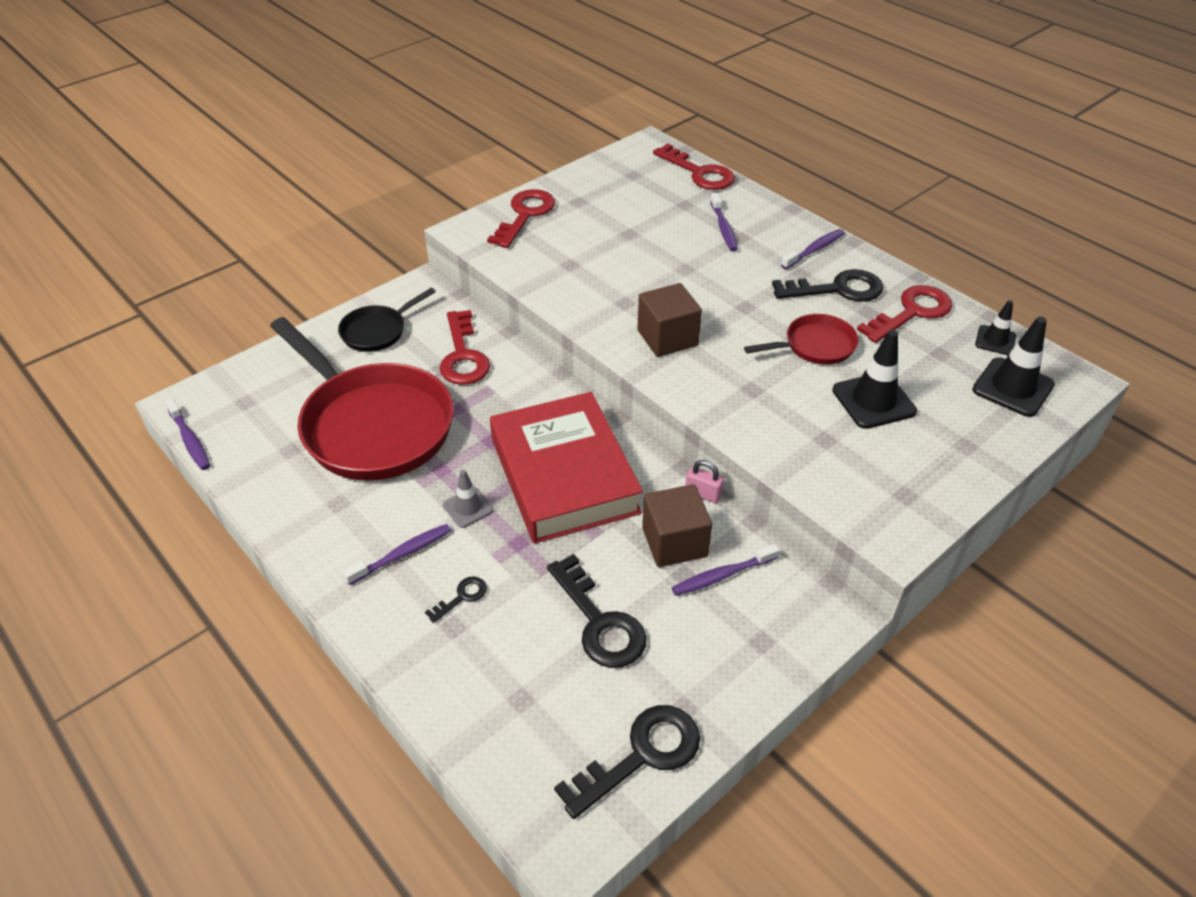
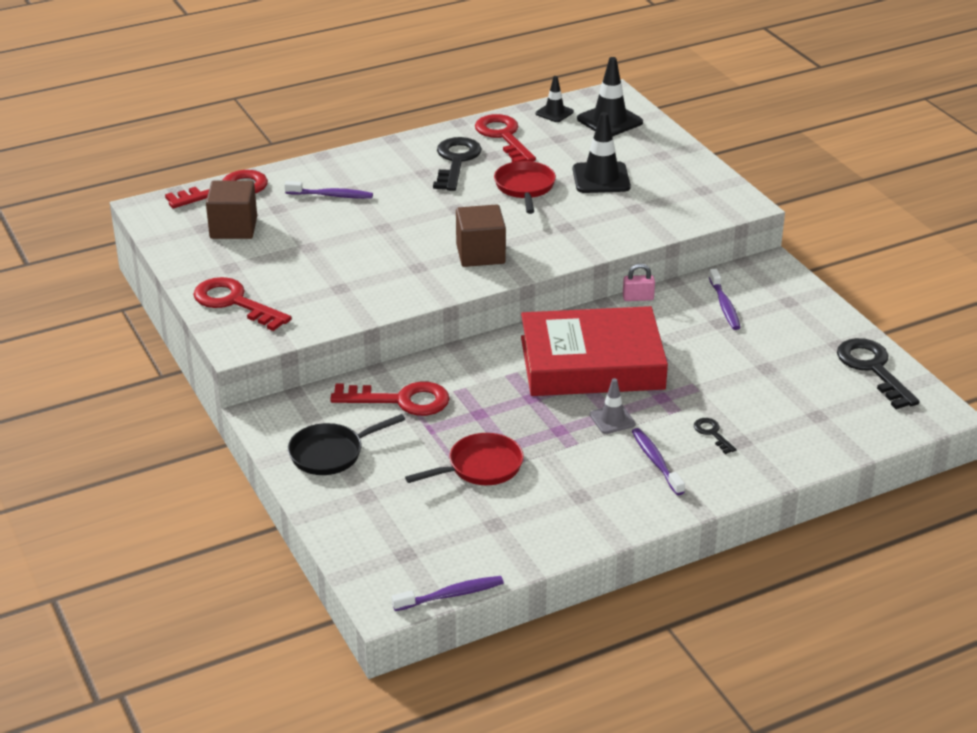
camera: 75 degrees left, 10 degrees down
(372, 425) = (480, 467): red pan -> red pan, size x0.47
(377, 331) = (331, 453): black pan -> black pan turned 90 degrees clockwise
(600, 622) = (754, 368): black key -> none
(674, 542) = (685, 321): brown cube -> brown cube (233, 228)
(703, 494) = (638, 298): pink padlock -> pink padlock turned 45 degrees clockwise
(814, 250) = (393, 159): purple toothbrush -> none

